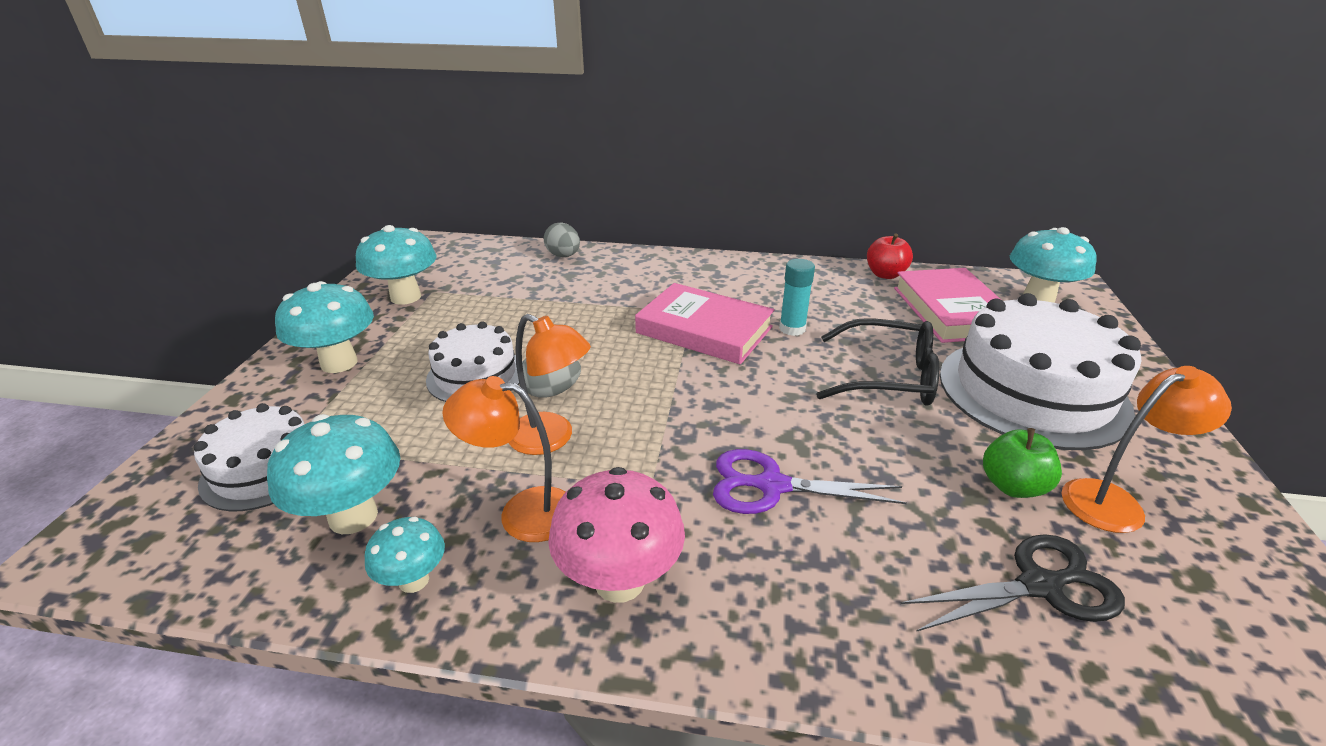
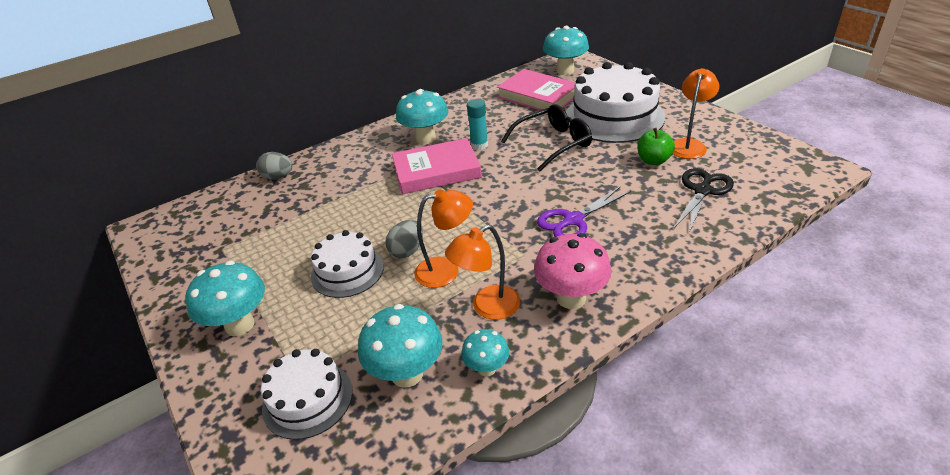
camera: 40 degrees left, 5 degrees up
(406, 297) = (208, 263): turquoise mushroom -> turquoise mushroom (425, 138)
(885, 274) = (483, 92): red apple -> none

